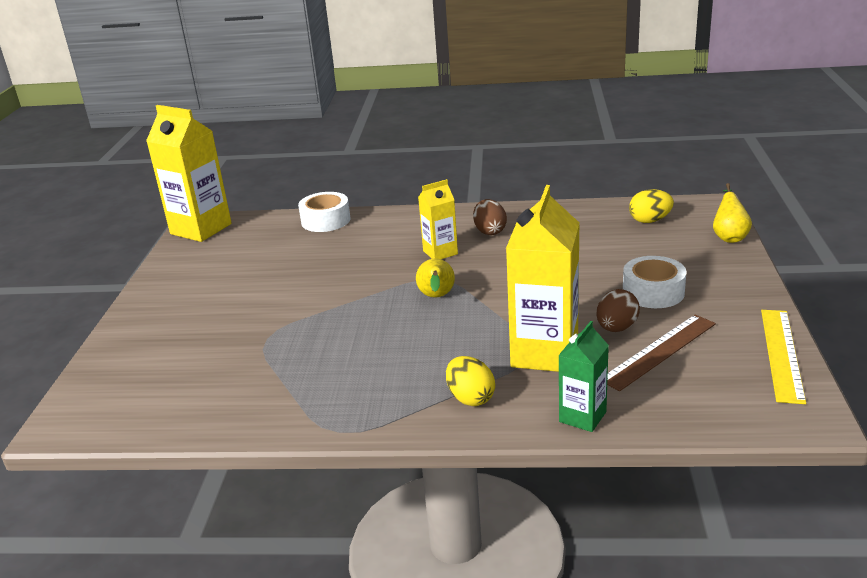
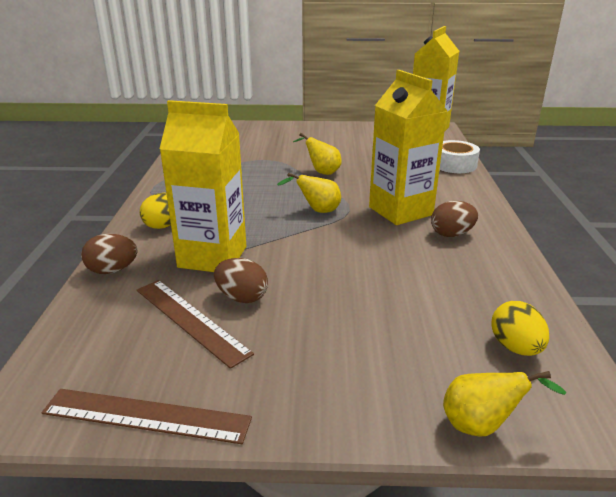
camera: 85 degrees right, 0 degrees up
(324, 298) = (321, 172): none -> yellow pear
(440, 252) = (400, 211): yellow carton -> yellow carton, size x1.83
(582, 417) = (112, 270): green carton -> brown egg
(653, 292) = (313, 329): white tape -> none
(782, 354) = (146, 416): yellow ruler -> brown ruler

